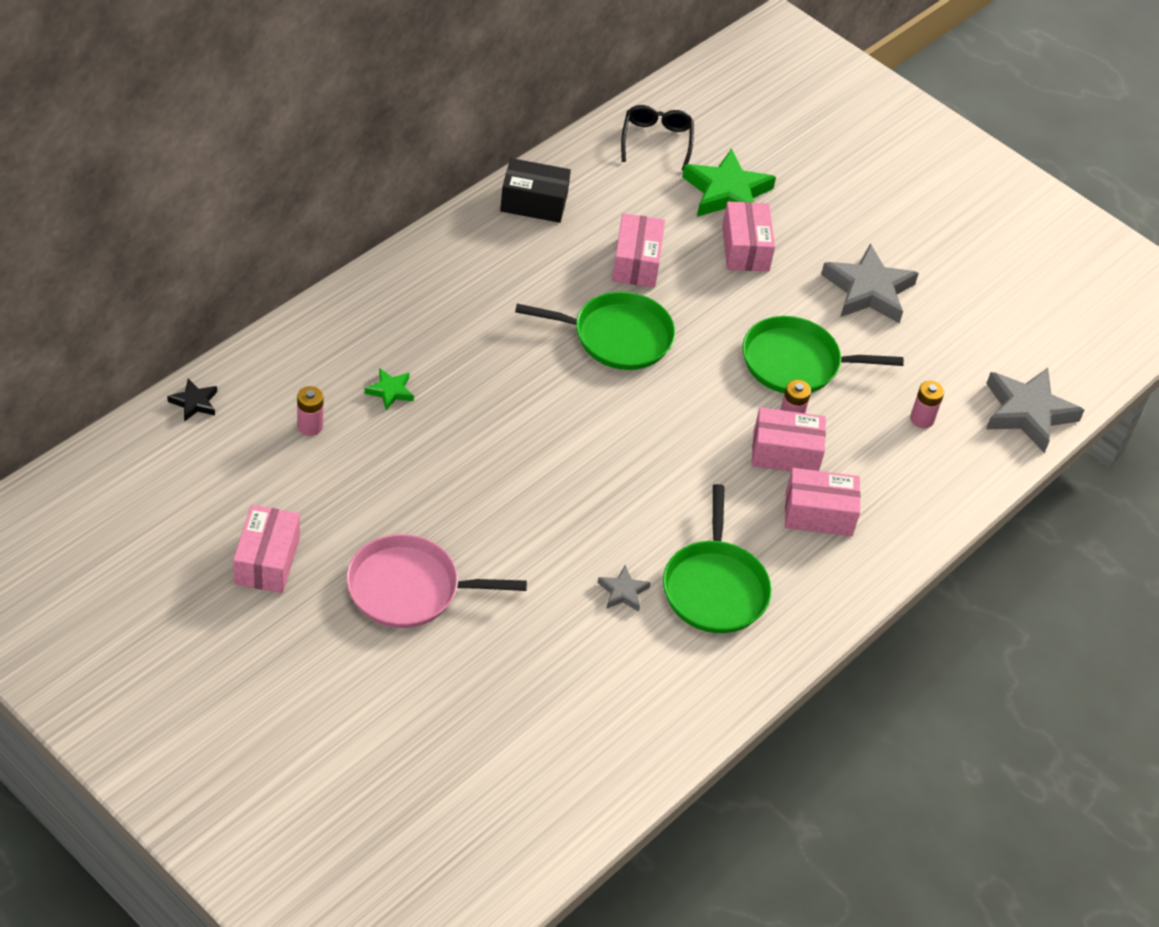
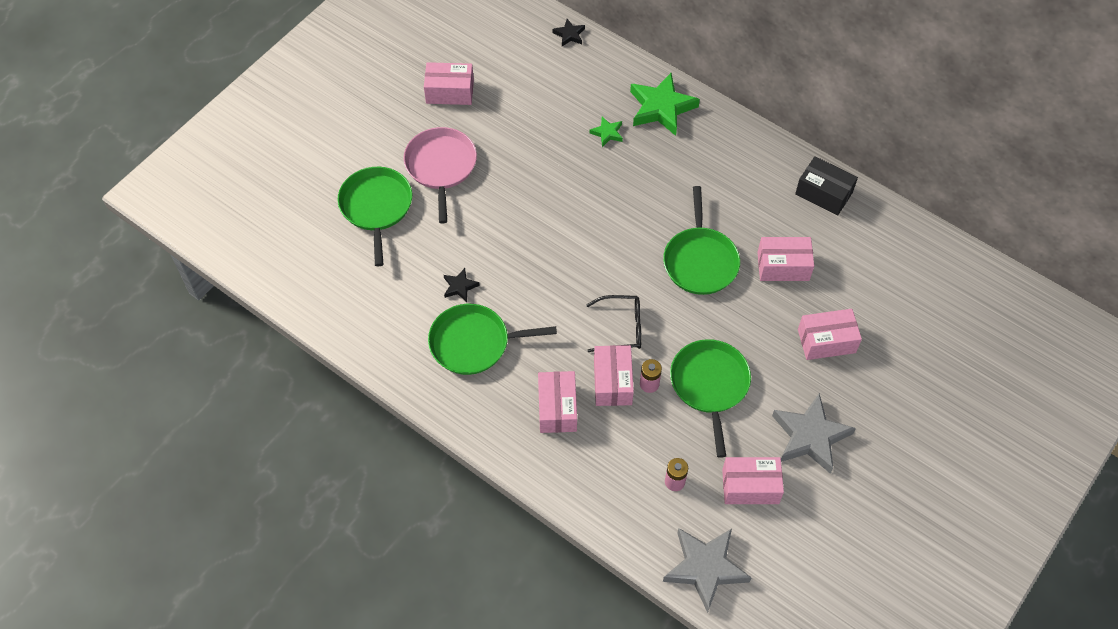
camera: 90 degrees right, 10 degrees up
(310, 426) = (565, 95): pink battery -> none
(468, 677) = (376, 207): none -> green pan
(534, 203) = (823, 193): black box -> black box turned 60 degrees counterclockwise
(623, 592) = (460, 286): grey star -> black star
(656, 141) = (929, 268): black glasses -> black glasses (621, 328)
(727, 193) = (887, 323): green star -> green star (661, 108)
(929, 354) = (750, 486): none -> pink box

